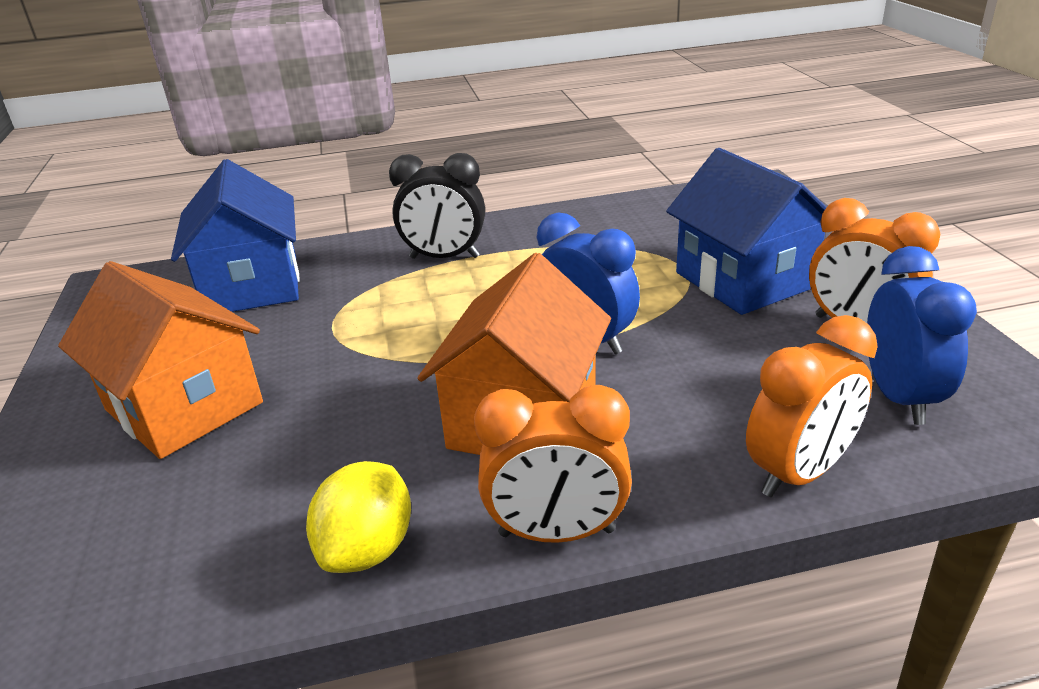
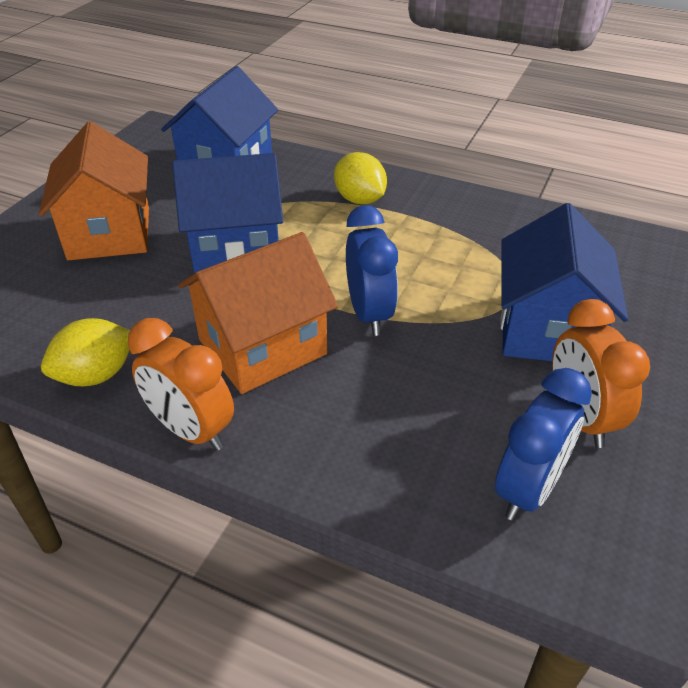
camera: 35 degrees right, 10 degrees up
(368, 350) = (235, 247): none -> blue house
(444, 257) = (359, 200): black clock -> yellow lemon
(799, 473) = (376, 492): orange clock -> none

